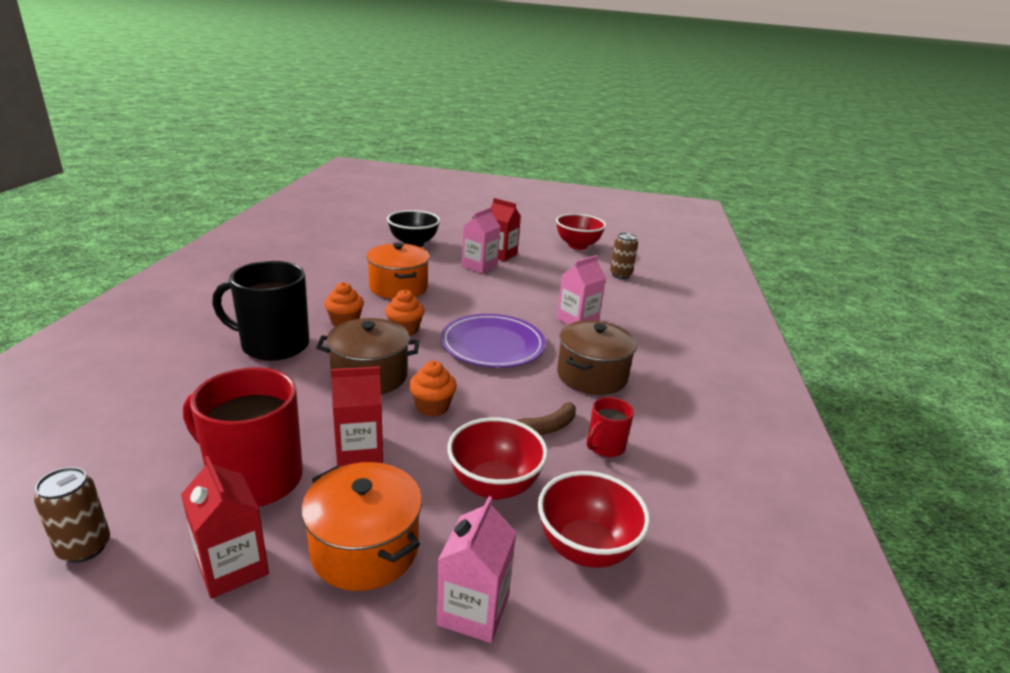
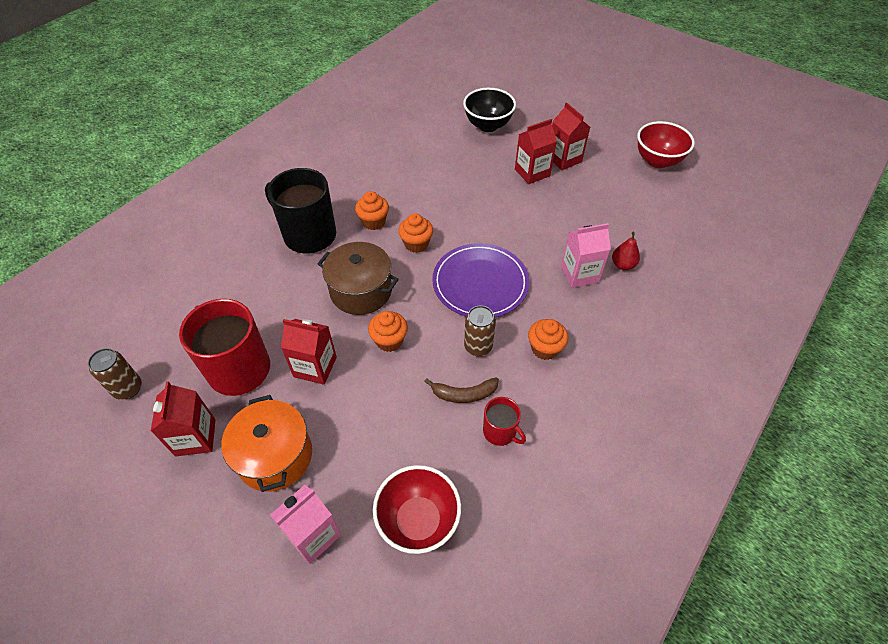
camera: 30 degrees right, 25 degrees up
(398, 287) = (440, 186): orange pot -> none
(479, 266) = (532, 172): pink carton -> red carton
(494, 486) = (389, 437): red bowl -> none
(592, 376) = (544, 348): brown pot -> orange cupcake
(605, 446) = (500, 432): red mug -> red mug turned 120 degrees counterclockwise
(607, 308) = (623, 265): none -> red pear
(620, 275) = (673, 218): brown can -> brown can (478, 346)

